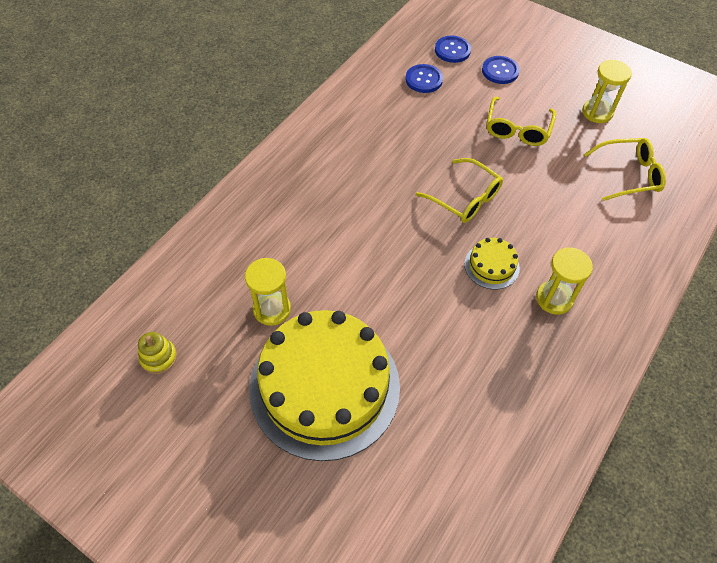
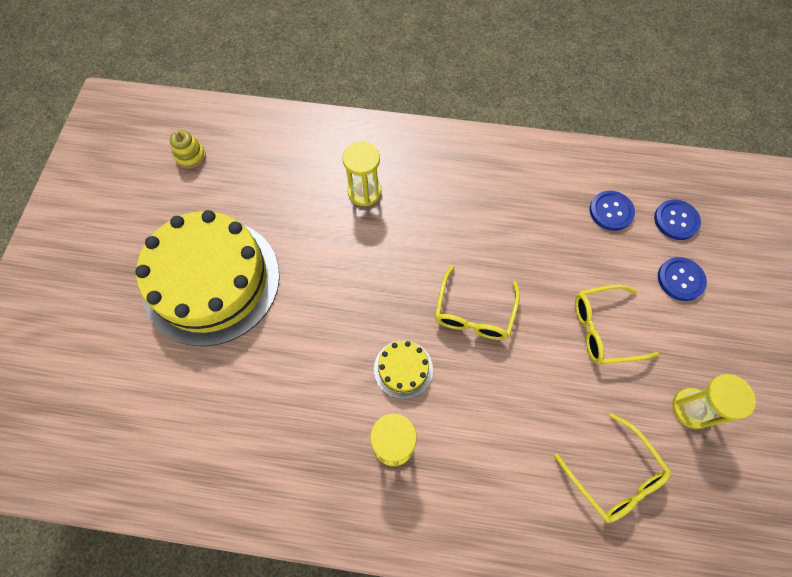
camera: 65 degrees right, 10 degrees up
(272, 309) = (267, 209): yellow hourglass -> yellow hourglass (364, 192)

